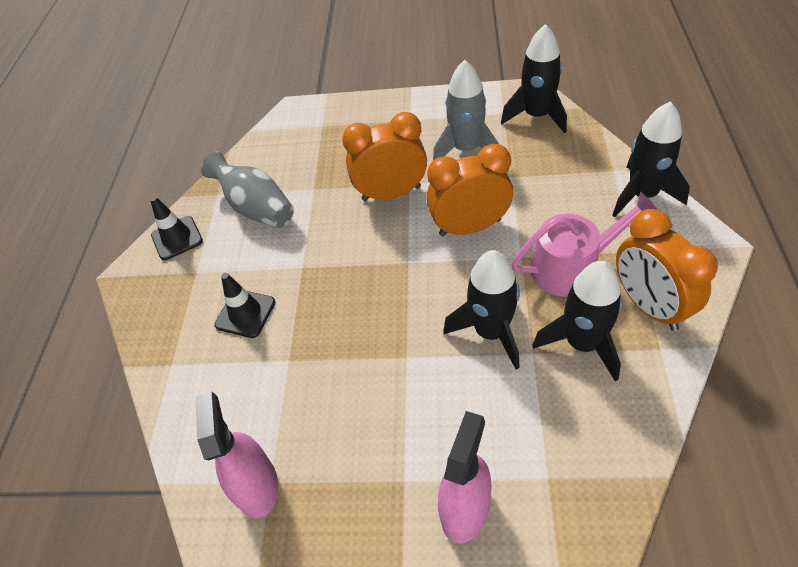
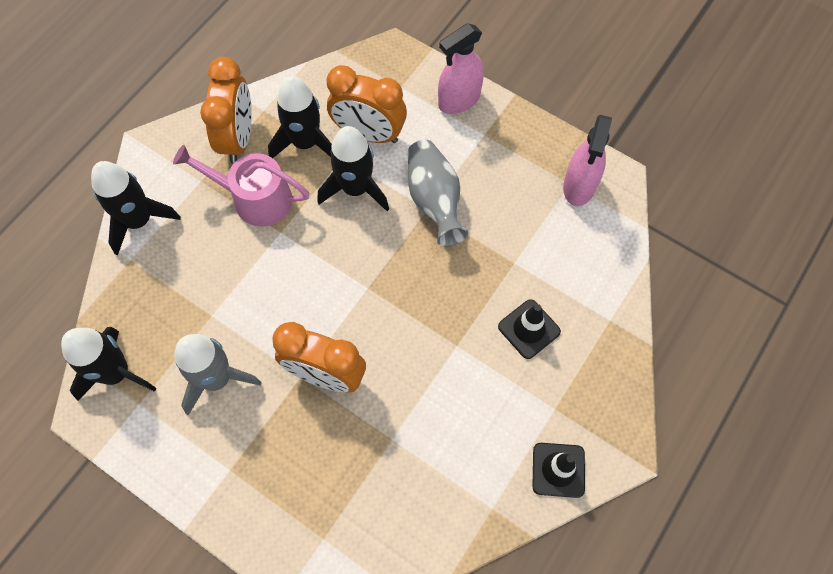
camera: 155 degrees left, 15 degrees up
(256, 207) = (461, 454): grey vase -> grey vase (434, 200)
(470, 227) = (292, 286): orange clock -> orange clock (369, 134)

